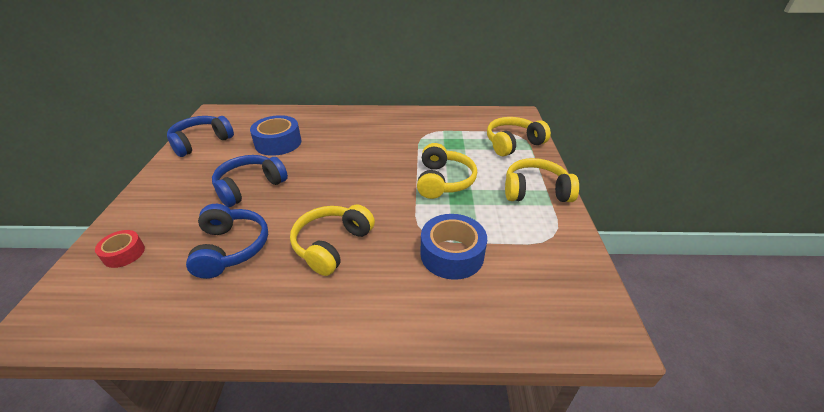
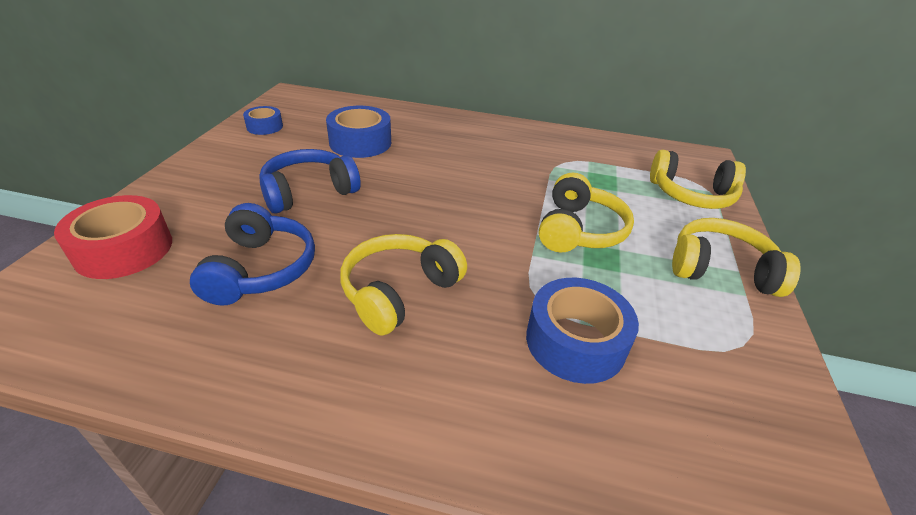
camera: 10 degrees right, 0 degrees up
(124, 253) = (124, 249): red tape -> red tape, size x1.72
(201, 142) = (264, 127): blue headphones -> blue tape
(513, 143) = (691, 195): yellow headphones -> yellow headphones turned 150 degrees counterclockwise

